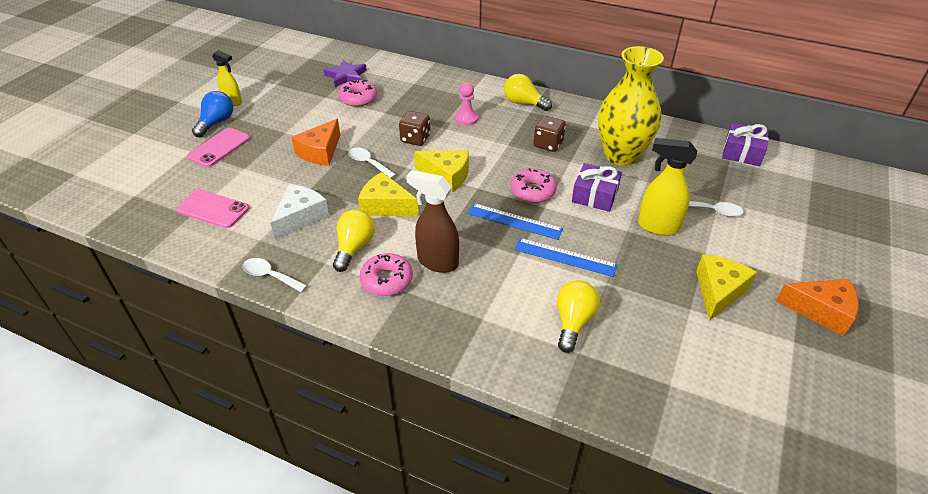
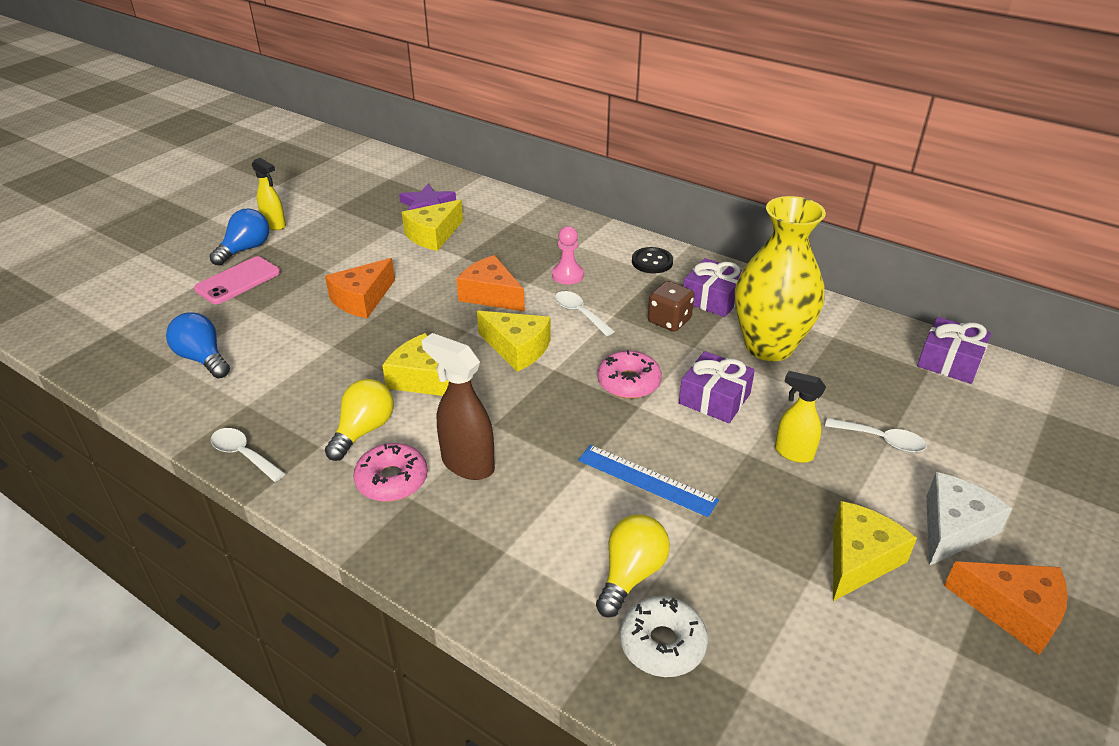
camera: 10 degrees right, 5 degrees down
(213, 209) = (203, 358): pink phone -> blue light bulb
(300, 217) = (308, 382): white cheese -> white cheese (953, 528)
(358, 98) = (433, 235): pink donut -> yellow cheese
(368, 163) = (419, 321): white spoon -> white spoon (579, 313)
(415, 139) = (491, 295): brown dice -> orange cheese
(514, 221) = (590, 421): blue ruler -> none
(523, 103) = (652, 262): yellow light bulb -> black button
(573, 125) = (713, 299): none -> purple gift
(607, 364) = (662, 644): none -> white donut
(657, 226) = (793, 453): yellow spray bottle -> yellow spray bottle, size x0.66

